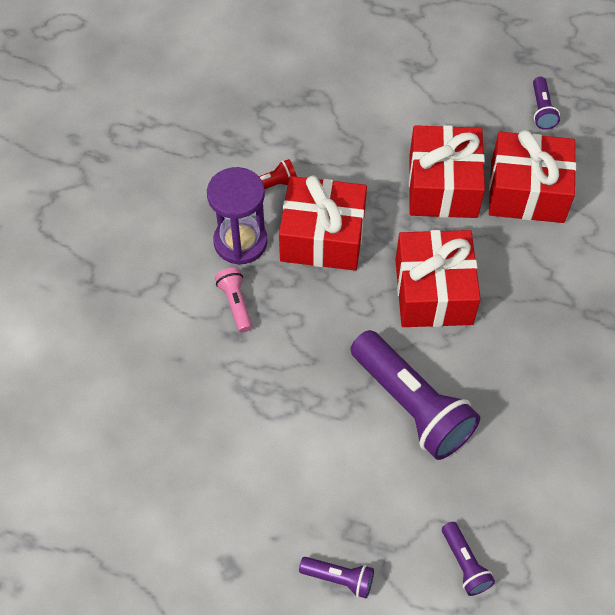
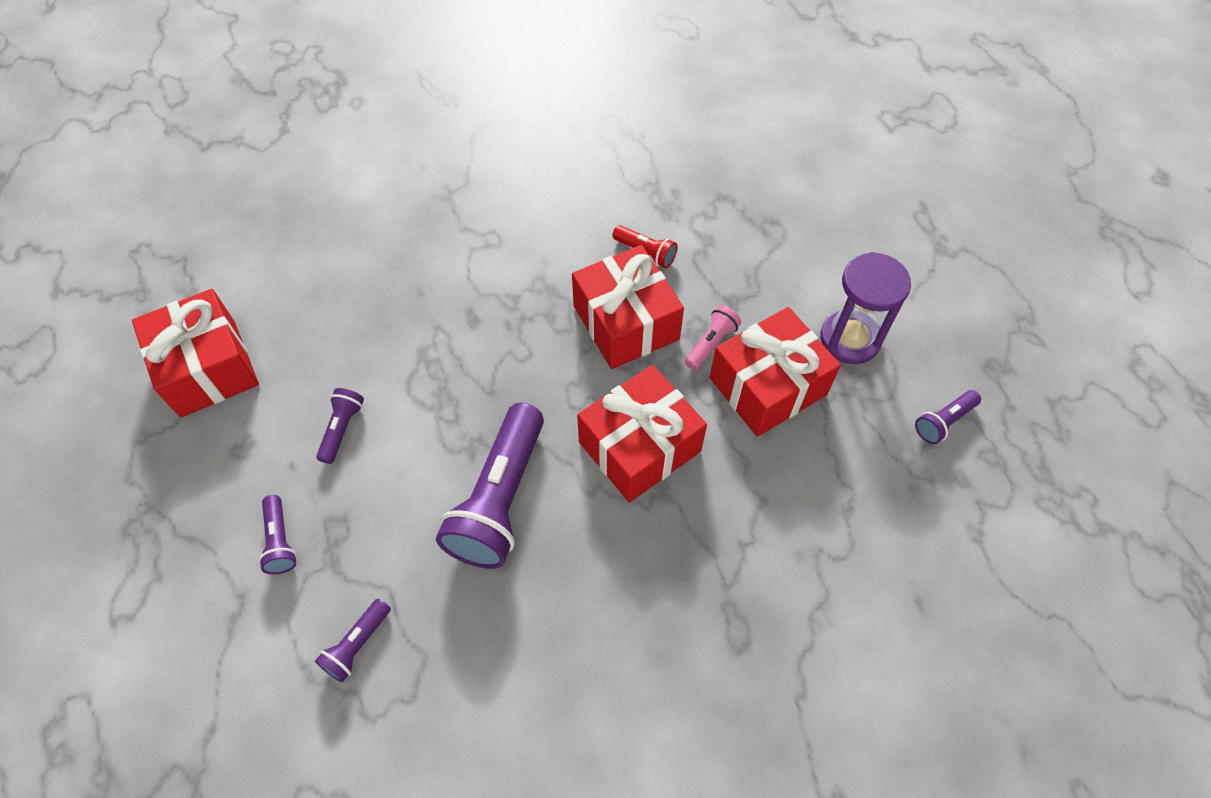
camera: 55 degrees right, 0 degrees up
(236, 303) = (504, 299): pink flashlight -> pink flashlight (711, 344)
(240, 242) = (570, 266): purple hourglass -> purple hourglass (850, 339)
(268, 483) = (342, 429): none -> purple flashlight
(527, 191) = (829, 464): red gift -> red gift (208, 368)

